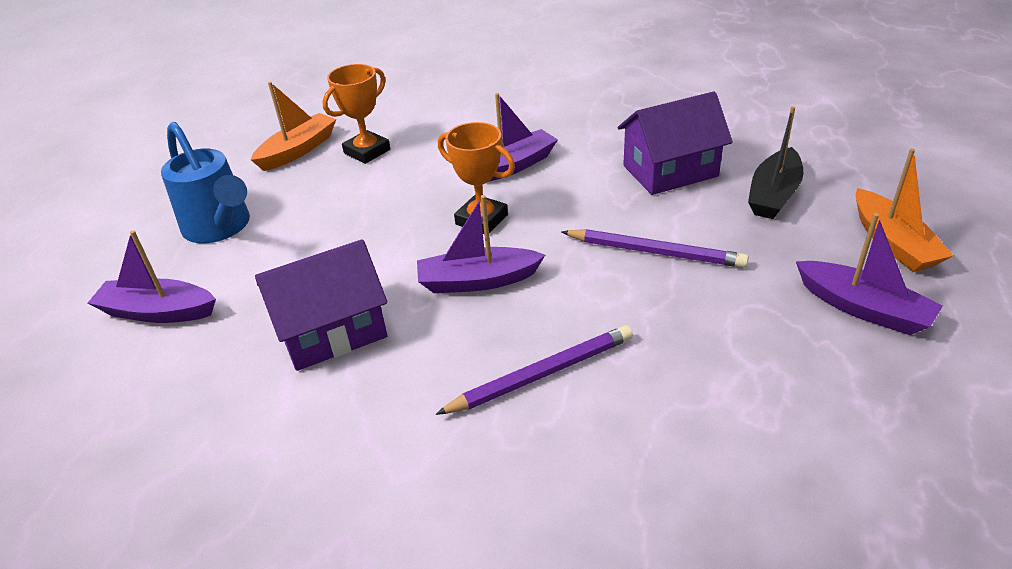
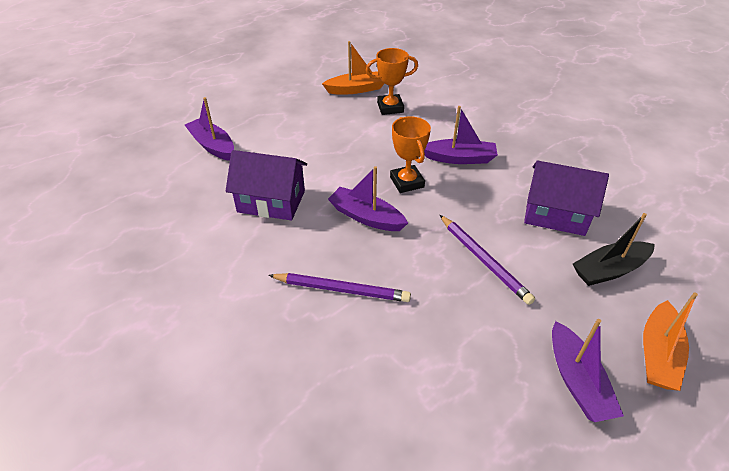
camera: 35 degrees right, 5 degrees up
(220, 228) = (278, 115): blue watering can -> none

